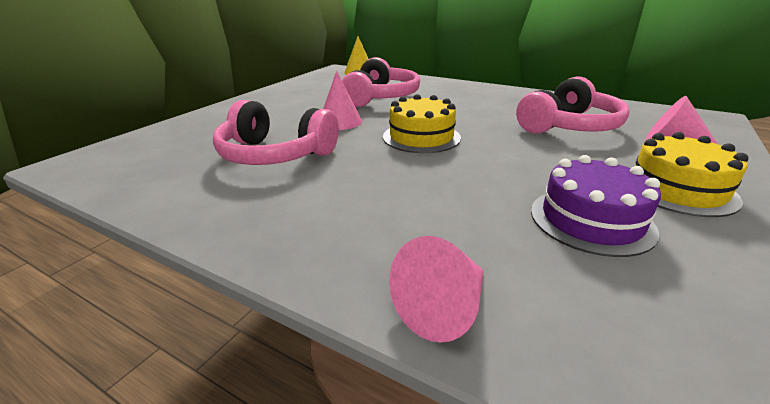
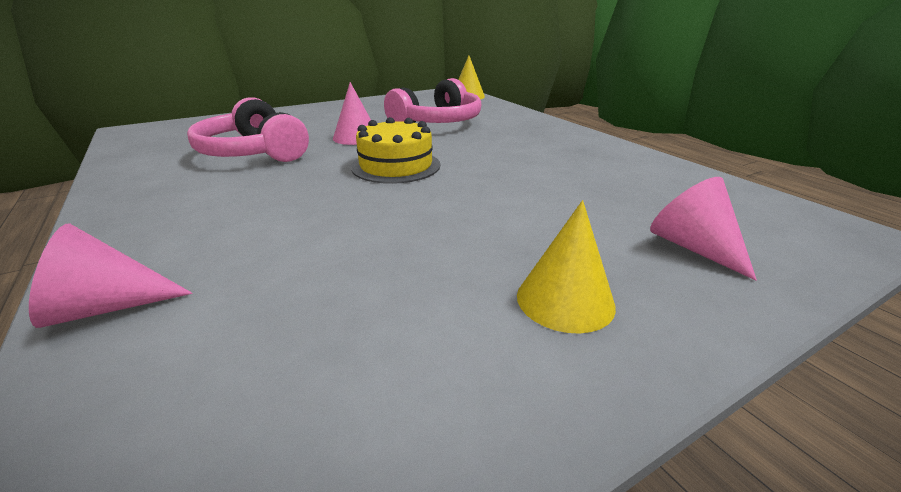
camera: 30 degrees right, 0 degrees up
(569, 126) = (583, 193): pink headphones -> none
(591, 220) = (381, 292): purple cake -> none
(677, 189) = (565, 300): yellow cake -> yellow cone

